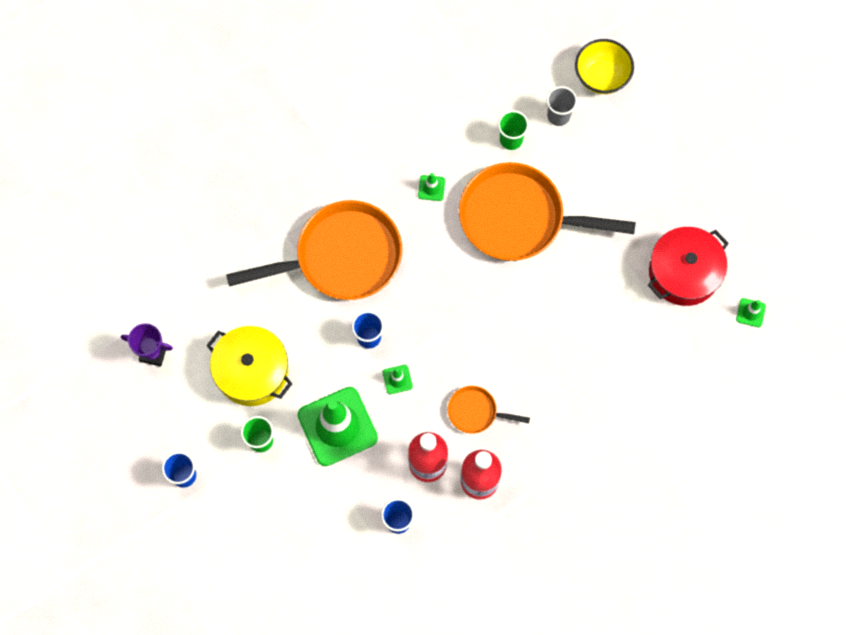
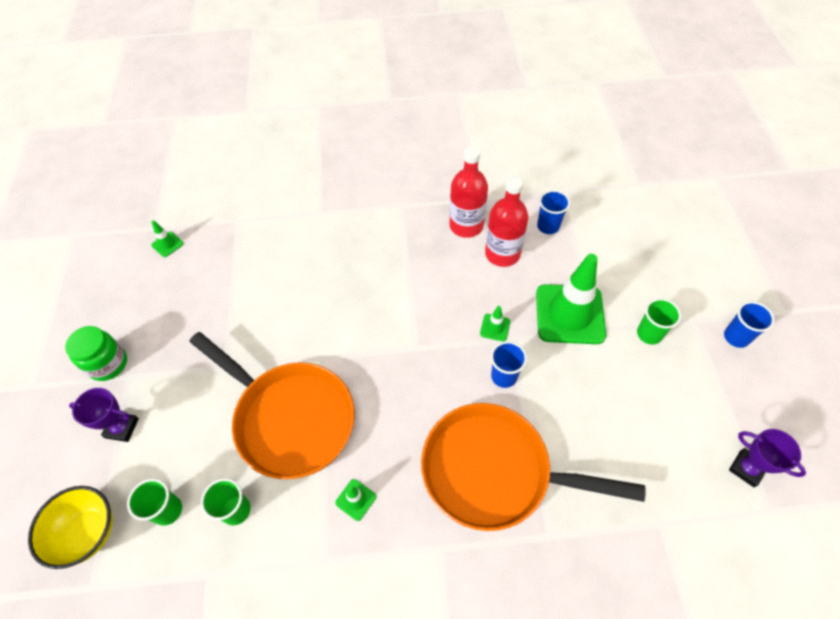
camera: 150 degrees left, 15 degrees down
(252, 371) = (638, 399): yellow pot -> none
(475, 412) = (439, 273): orange pan -> none
(558, 116) = (168, 510): grey cup -> green cup
(641, 147) = (122, 428): none -> purple trophy
(683, 272) = (189, 297): red pot -> none
(698, 185) = (108, 364): none -> green jar

